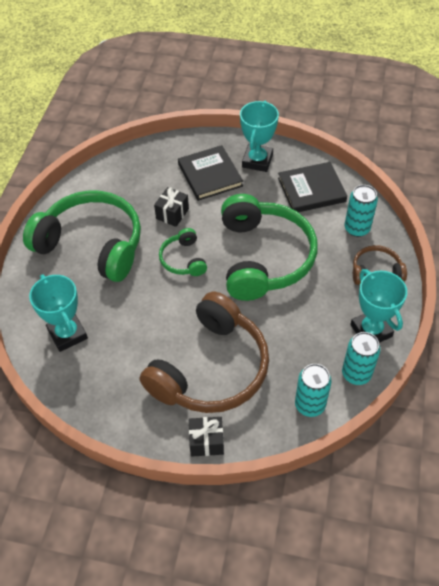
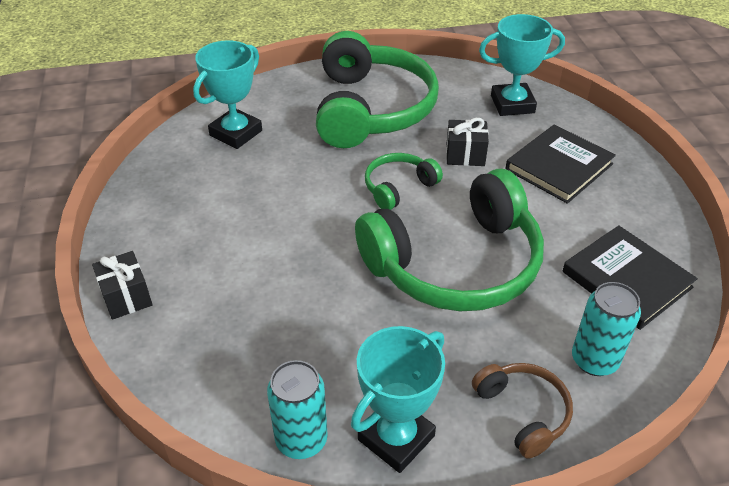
camera: 65 degrees right, 10 degrees down
(211, 369) = (239, 267): brown headphones -> none
(257, 161) = (628, 204): turquoise trophy -> turquoise trophy (512, 104)
(310, 405) = (221, 393): turquoise can -> none

